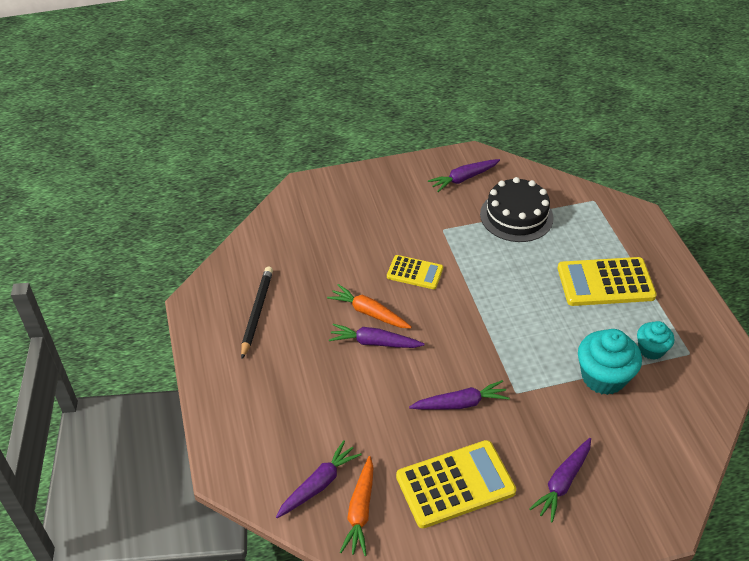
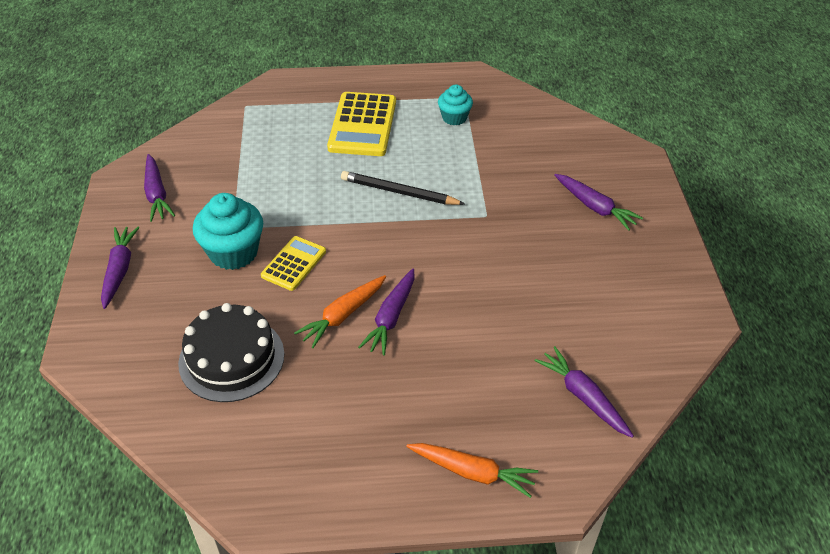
camera: 80 degrees left, 0 degrees up
(257, 312) = (304, 433): black pencil -> black pencil (399, 192)
(360, 511) = (619, 363): orange carrot -> orange carrot (473, 472)
(455, 484) = (591, 282): yellow calculator -> none
(460, 403) = (492, 259): purple carrot -> purple carrot (119, 270)
(516, 216) = (240, 165): black cake -> black cake (231, 358)
(603, 377) = (480, 154): turquoise cupcake -> turquoise cupcake (233, 252)

